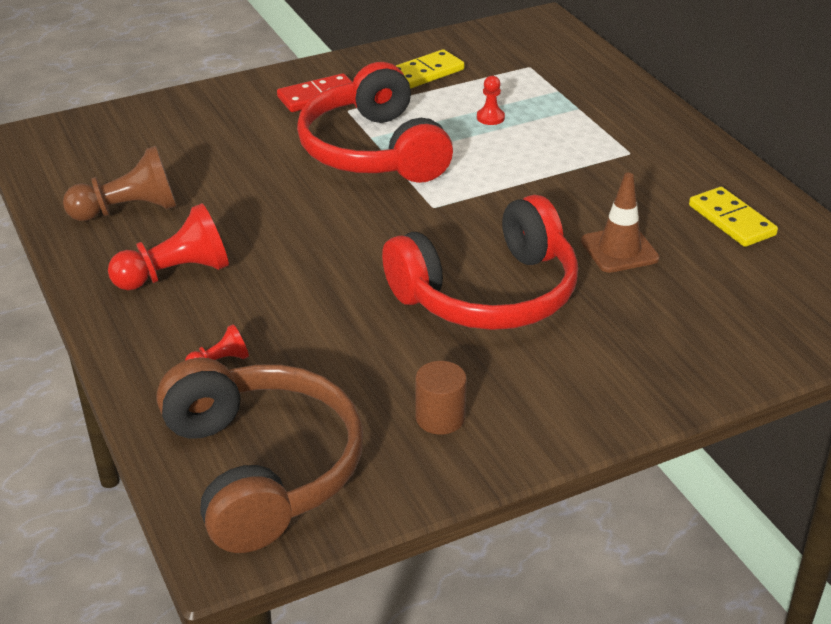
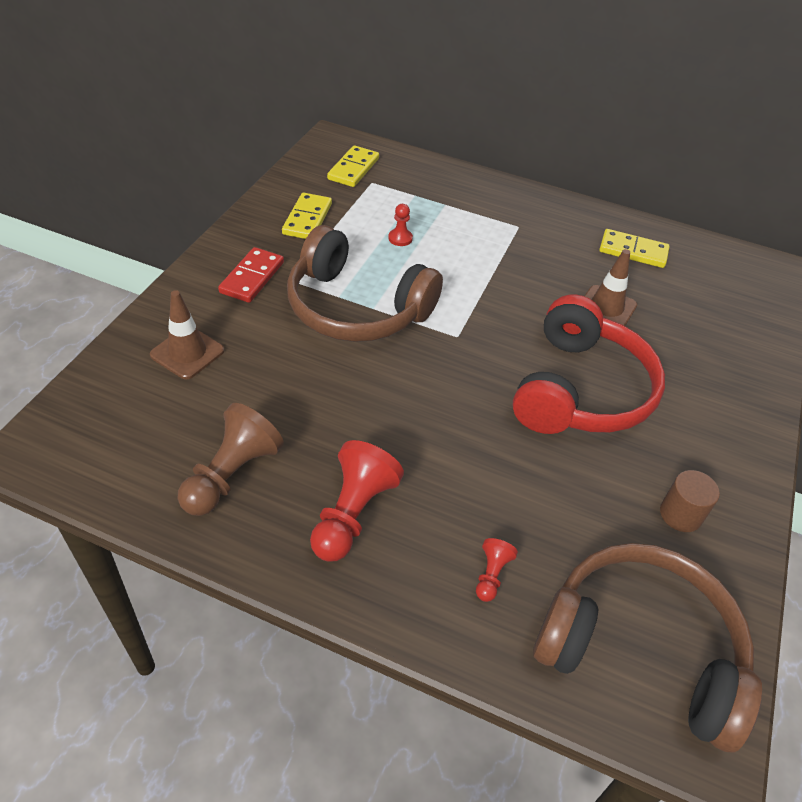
camera: 45 degrees left, 10 degrees up
(201, 125) = (187, 353): none -> brown traffic cone
(373, 151) = (356, 308): red headphones -> brown headphones
(526, 50) = (353, 169): none -> yellow domino

